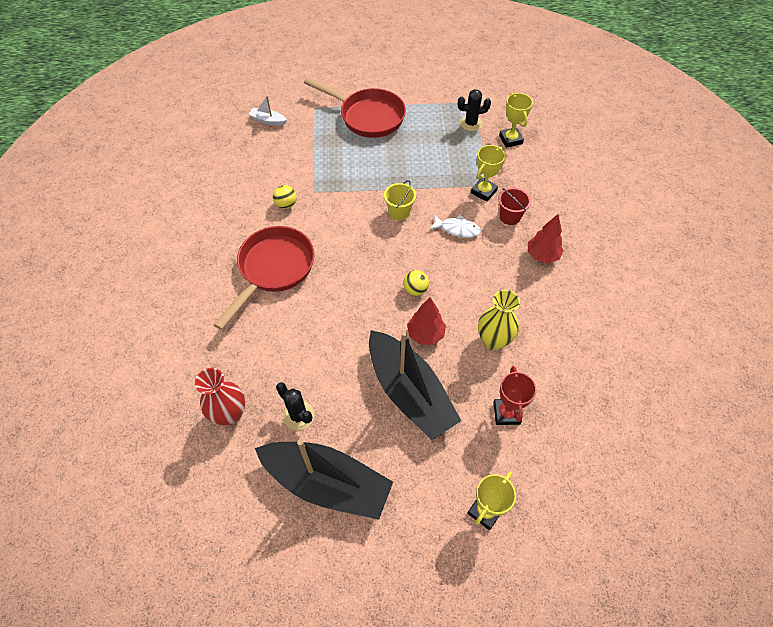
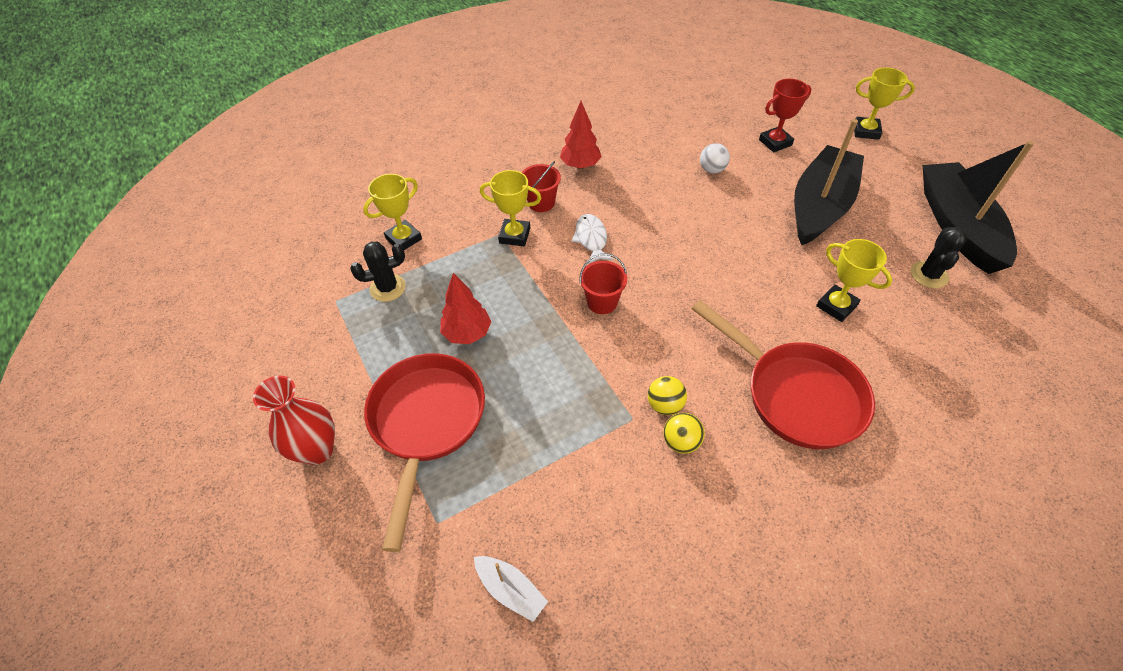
camera: 115 degrees left, 5 degrees down
(230, 414) = (992, 332): red vase -> red vase (317, 450)
(268, 120) = (511, 590): white boat -> white boat turned 45 degrees counterclockwise
(273, 269) = (795, 394): red pan -> red pan turned 135 degrees counterclockwise
(314, 334) = (836, 306): none -> yellow trophy
(399, 212) = (602, 302): yellow bucket -> red bucket
(415, 290) = (704, 244): yellow ball -> yellow ball (665, 405)
(425, 334) = (749, 217): red tree -> red tree (467, 333)
(471, 123) = (388, 288): black cactus -> black cactus turned 75 degrees counterclockwise
(493, 340) = (712, 170): yellow vase -> white ball

